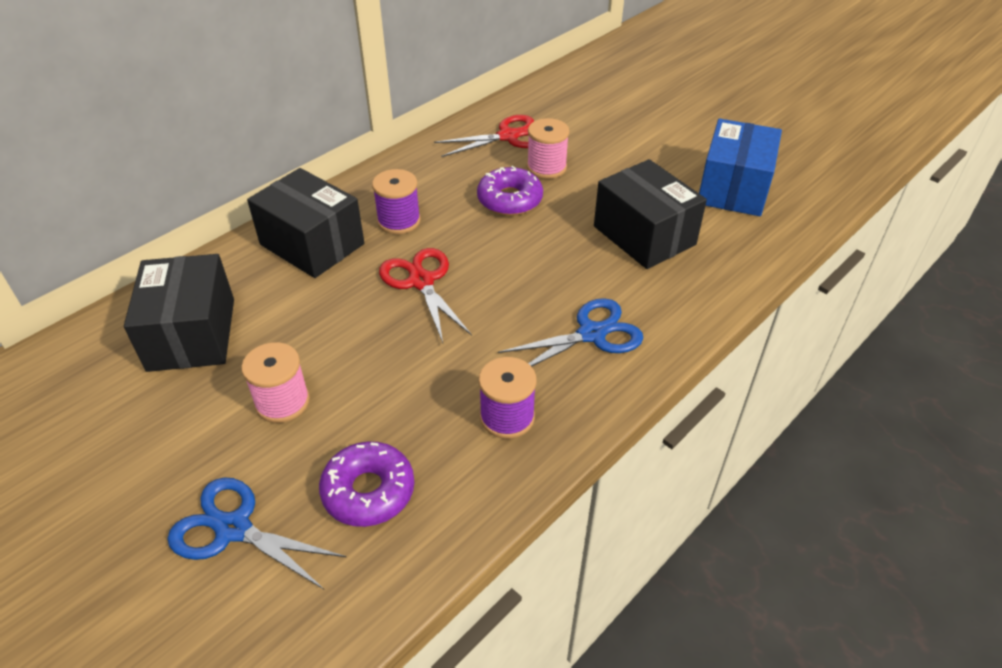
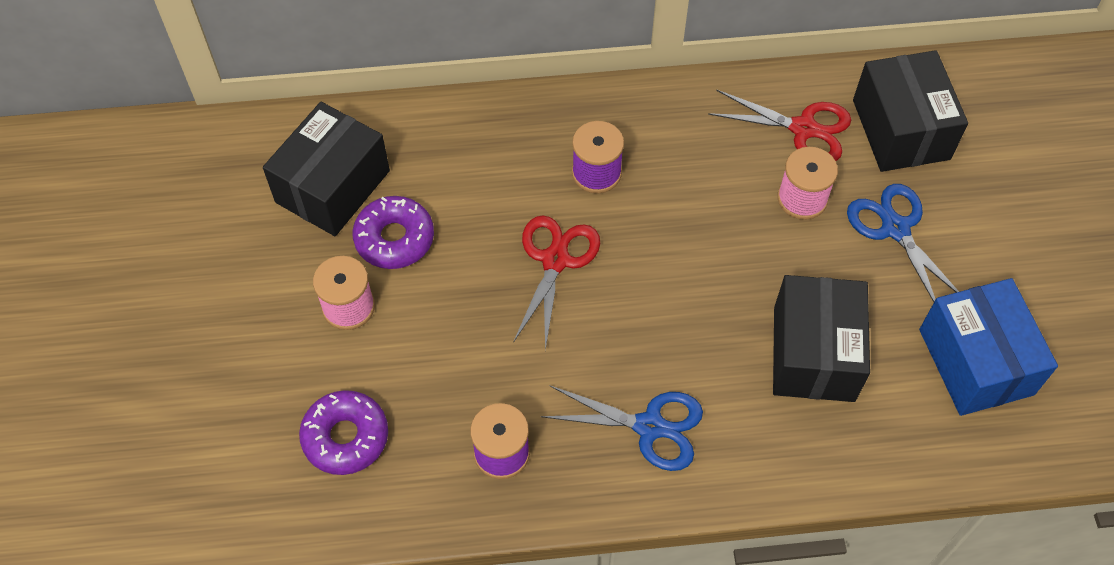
camera: 40 degrees right, 15 degrees up
(233, 529) = (235, 395): blue scissors -> blue scissors (895, 229)
(312, 244) = (499, 149): black box -> black box (901, 129)
(510, 200) = (724, 217): purple donut -> purple donut (394, 239)
(733, 188) = (976, 362): blue box -> blue box turned 75 degrees counterclockwise

